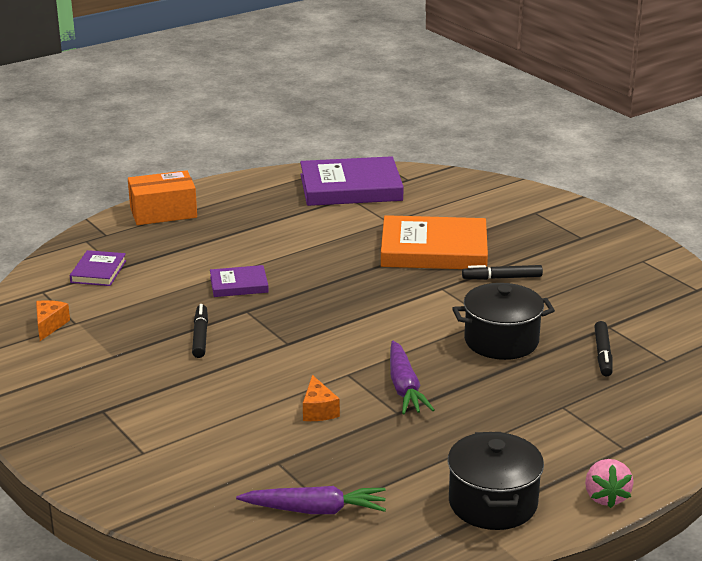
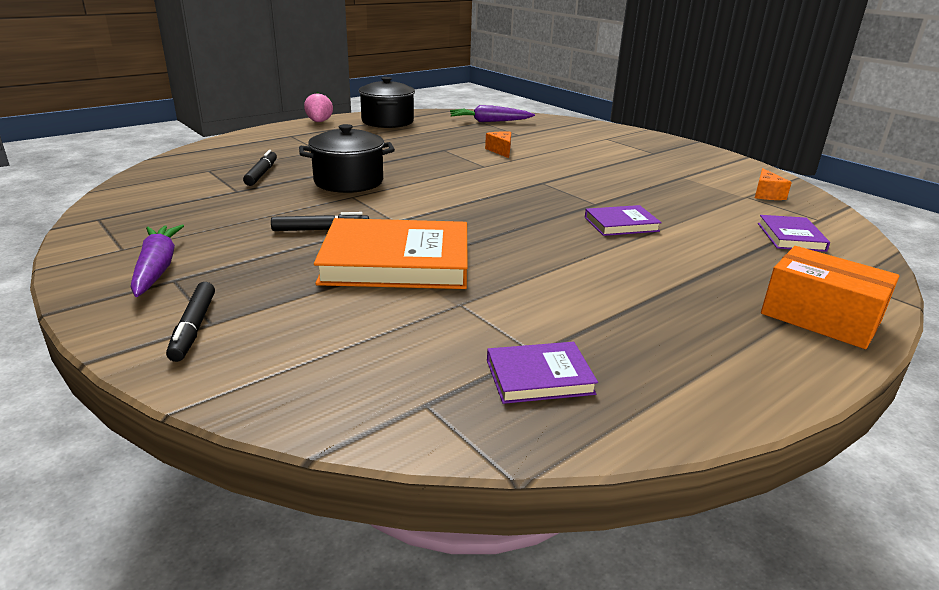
camera: 175 degrees right, 0 degrees up
(163, 212) = (820, 317): orange box -> orange box turned 60 degrees clockwise
(200, 336) = (622, 187): black marker -> black marker (193, 328)
(350, 187) = (539, 377): purple book -> purple book, size x0.50
(404, 387) = (438, 159): purple carrot -> purple carrot (157, 268)

